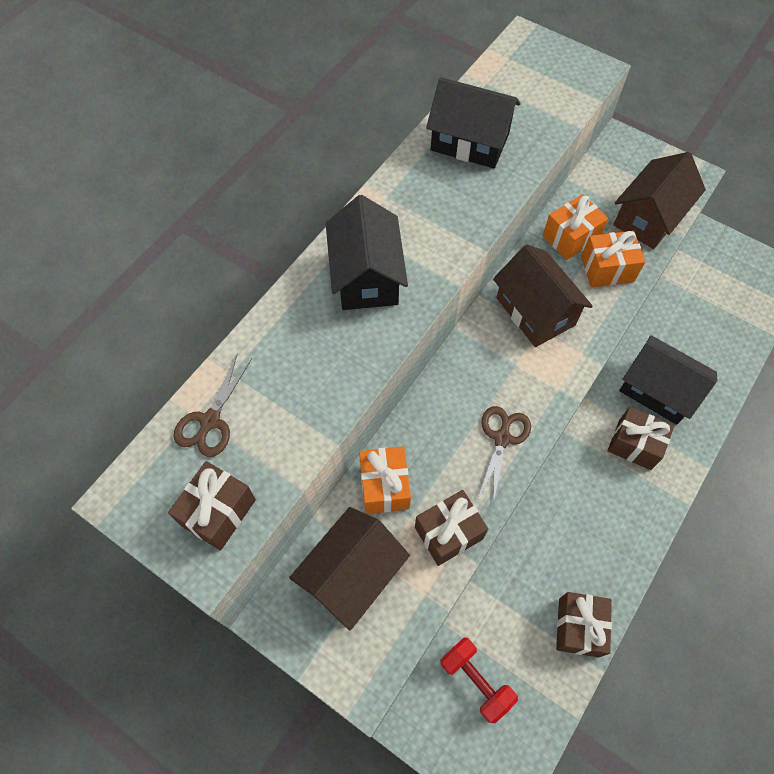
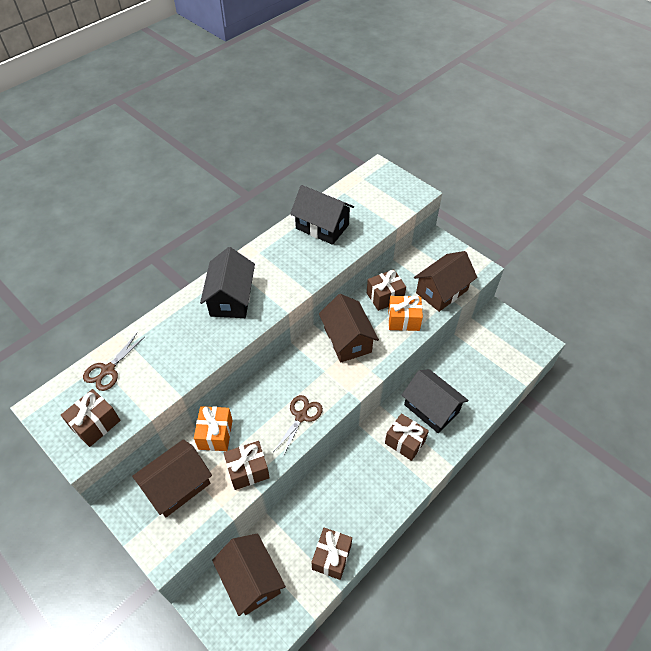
camera: 10 degrees right, 10 degrees down
(475, 681) = (251, 580): red dumbbell -> brown house
(570, 238) = (385, 297): orange gift -> brown gift

